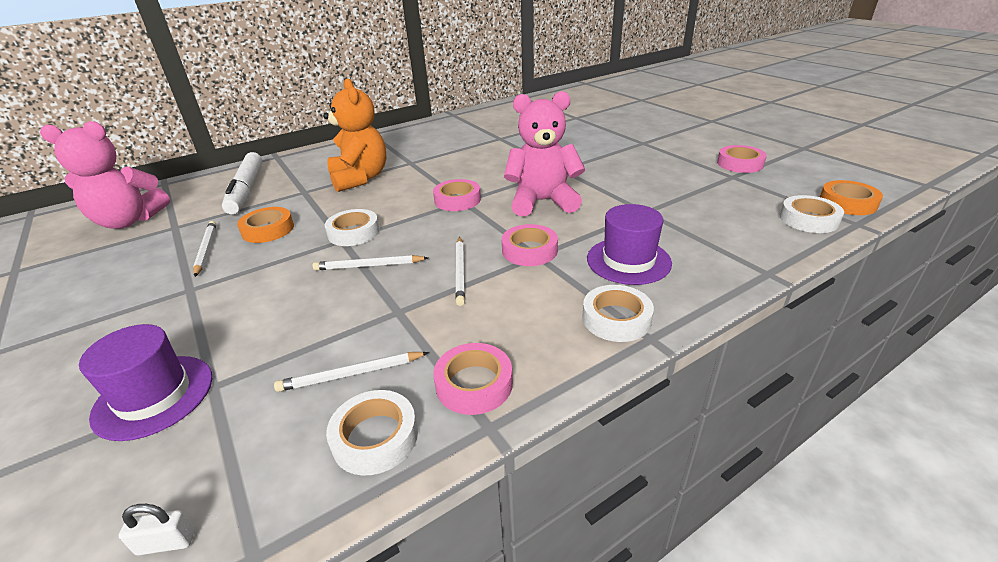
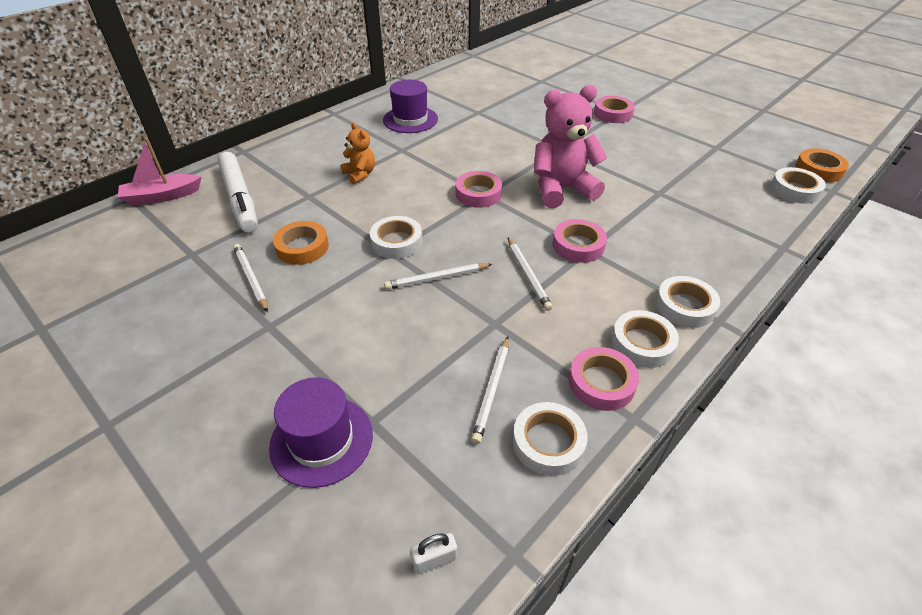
camera: 15 degrees left, 10 degrees up
(129, 221) = (129, 251): pink teddy bear -> none
(188, 184) = (162, 196): none -> pink boat
(351, 374) = (492, 390): white pencil -> white pencil turned 45 degrees counterclockwise
(360, 178) = (360, 174): orange teddy bear -> orange teddy bear, size x0.52
(545, 350) = (642, 343): none -> white tape
(628, 261) = (668, 247): purple hat -> purple hat (410, 119)
(740, 164) = (717, 132): pink tape -> pink tape (613, 114)

